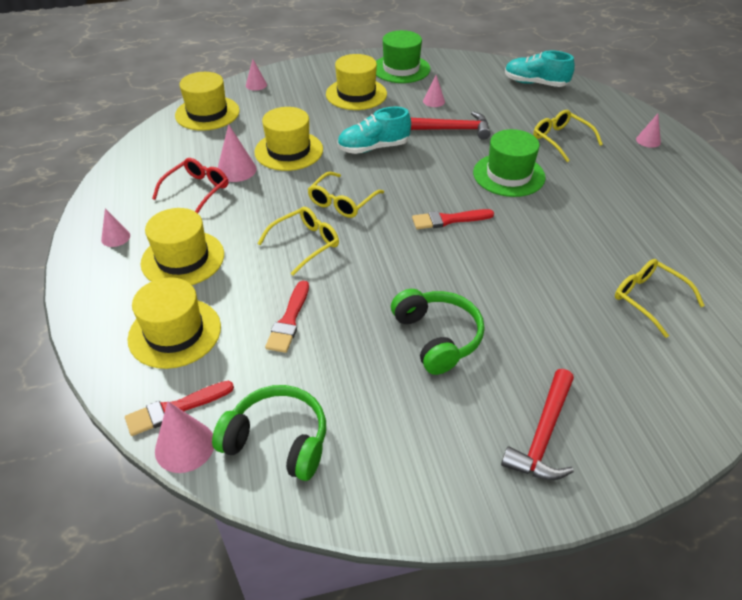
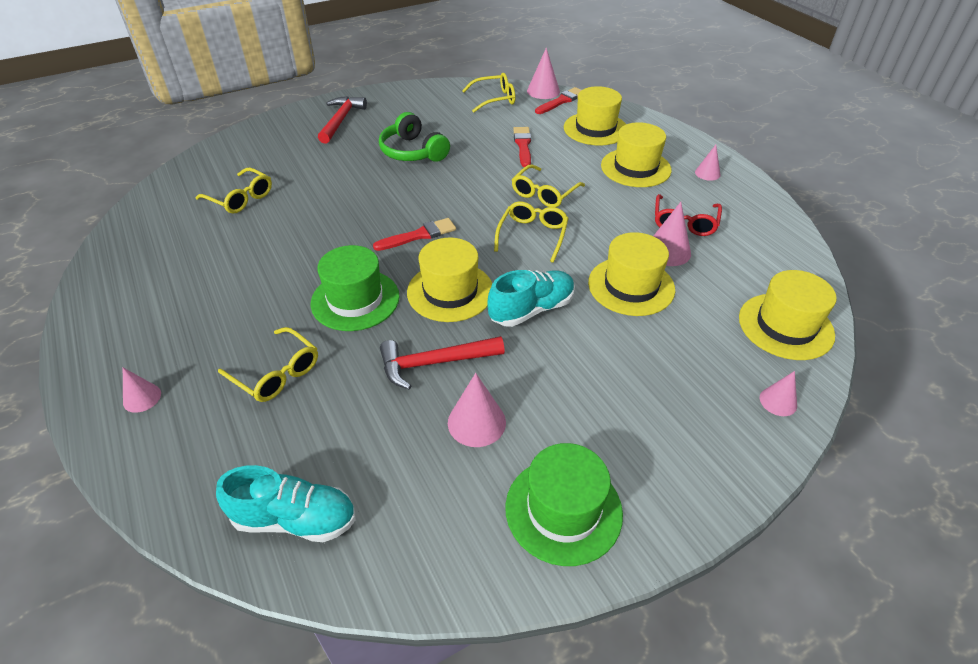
camera: 165 degrees right, 0 degrees up
(278, 440) = (494, 99): green headphones -> yellow glasses
(356, 94) = (607, 413): yellow hat -> yellow hat (450, 291)
(434, 101) = (476, 422): pink cone -> pink cone, size x1.58

